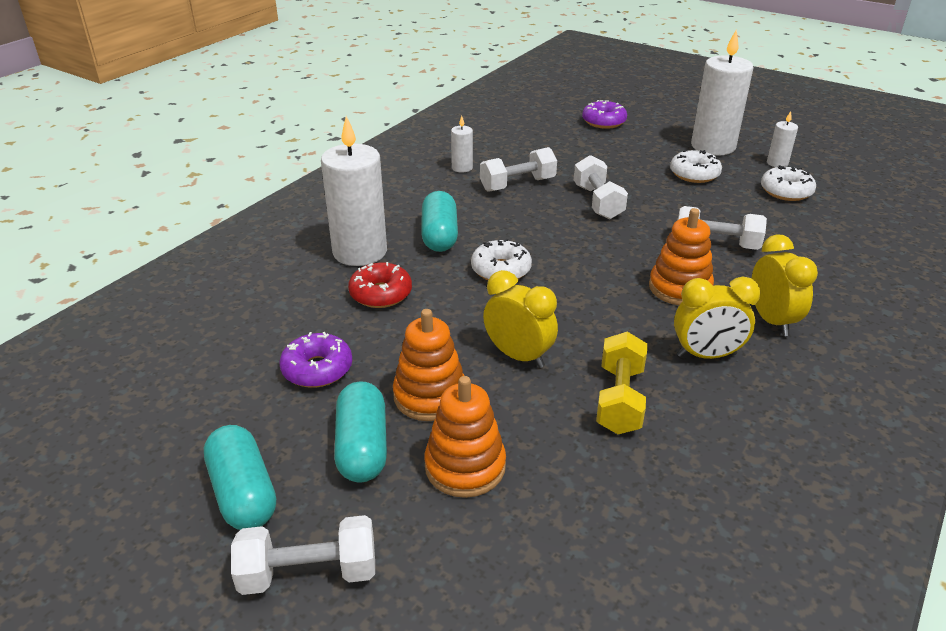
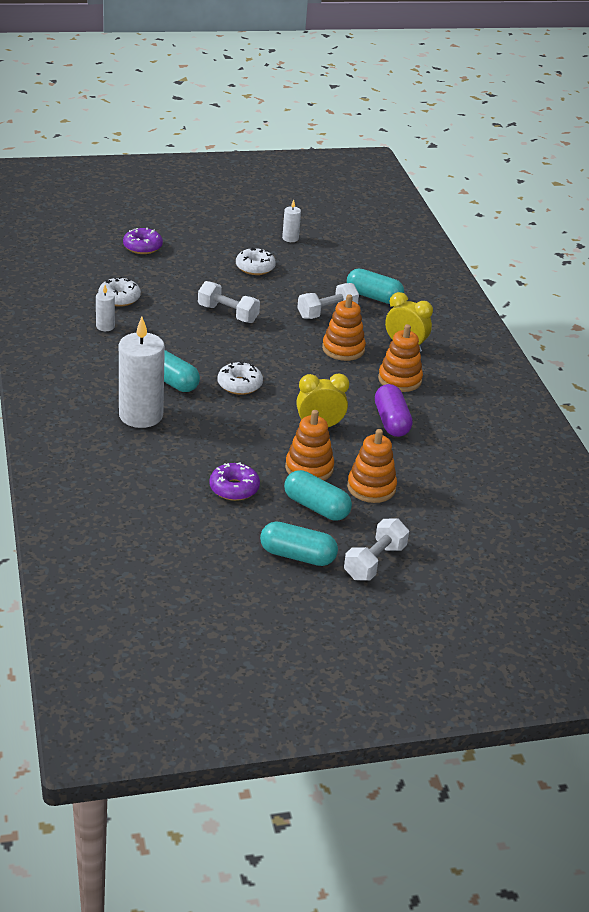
camera: 50 degrees left, 0 degrees up
(381, 294) = (197, 433): red donut -> none
(517, 184) = (161, 323): white dumbbell -> none
(619, 399) = (391, 421): yellow dumbbell -> purple capsule
(706, 355) = (399, 380): yellow clock -> orange stacking toy
(713, 146) = (238, 240): white candle -> none
(786, 191) = (319, 259): white donut -> white donut (119, 298)
(803, 252) = (373, 297): none -> turquoise capsule

